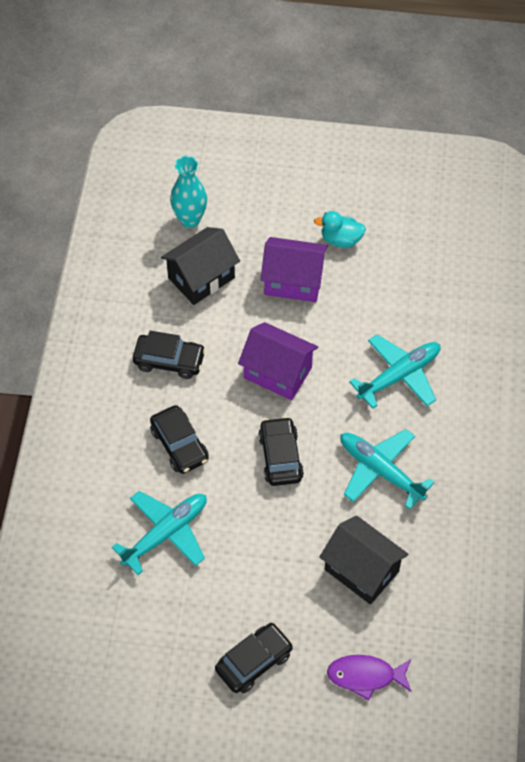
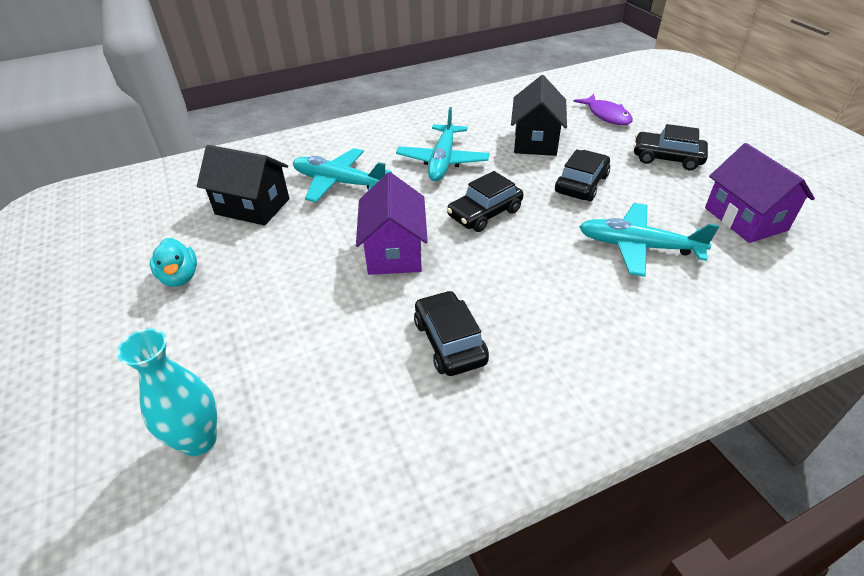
camera: 120 degrees left, 15 degrees down
(179, 445) = (542, 281): black car -> black car (581, 184)
(201, 278) = (303, 374): black house -> black house (252, 206)
(293, 281) = (263, 289): purple house -> purple house (745, 219)

